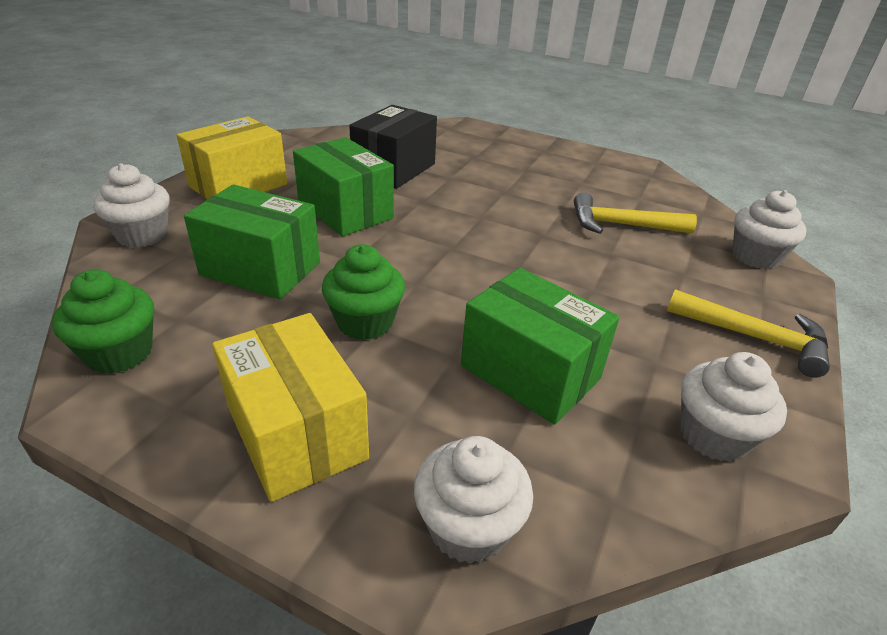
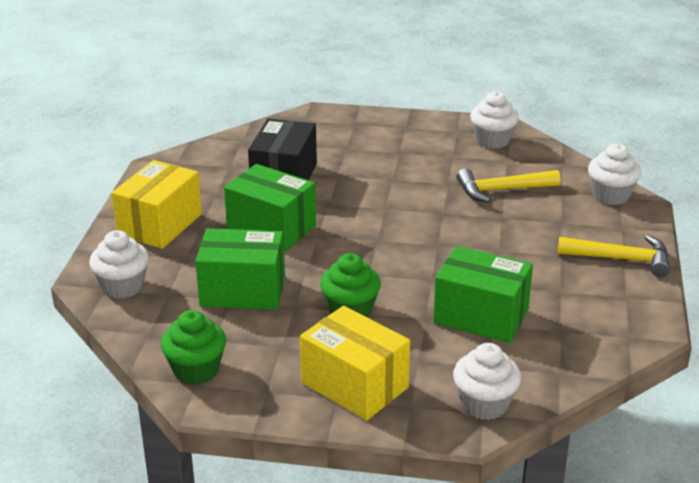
camera: 15 degrees left, 5 degrees down
(713, 435) = (607, 326): white cupcake -> white cupcake (492, 140)

